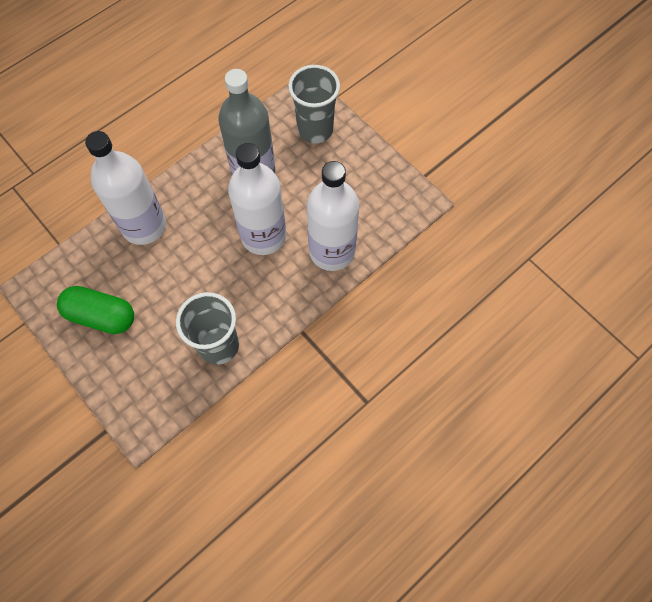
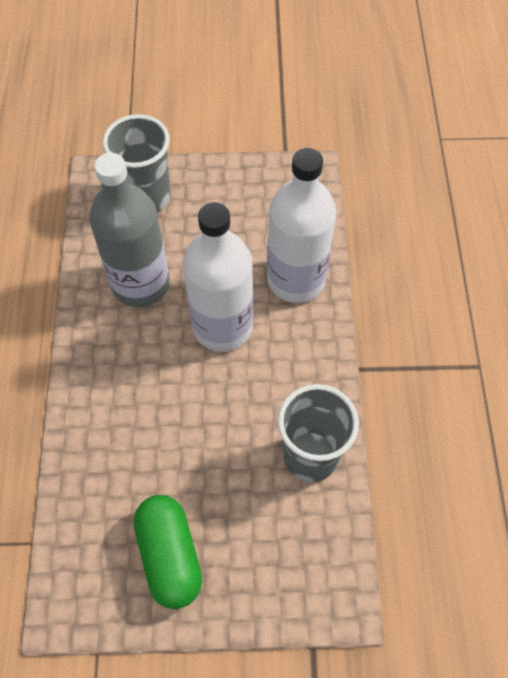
camera: 50 degrees left, 5 degrees down
(101, 316) = (169, 555): green capsule -> green capsule turned 75 degrees counterclockwise
(144, 226) = (99, 433): white bottle -> none

